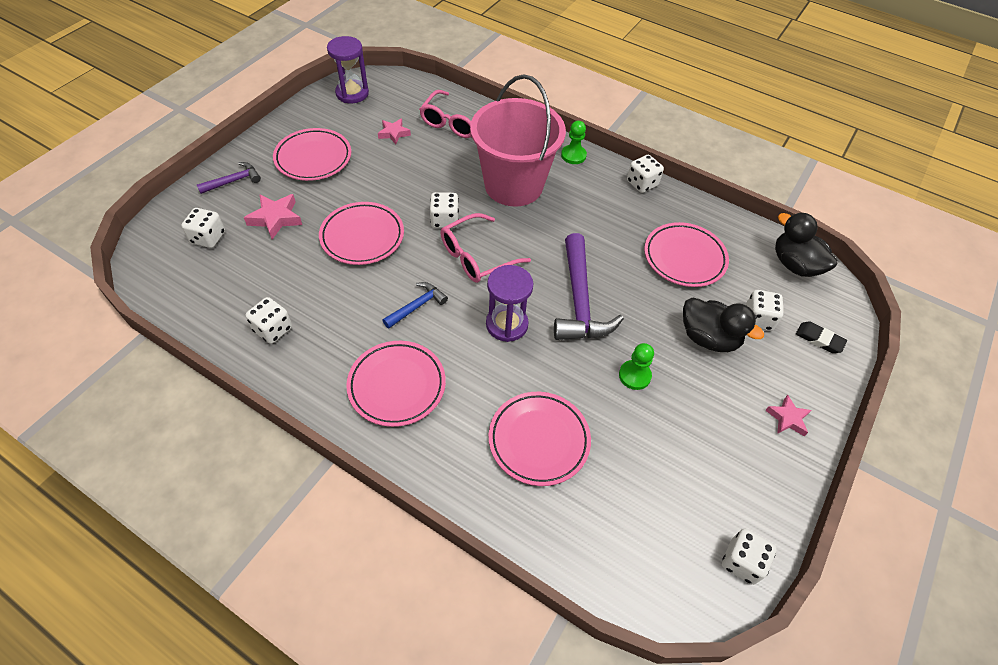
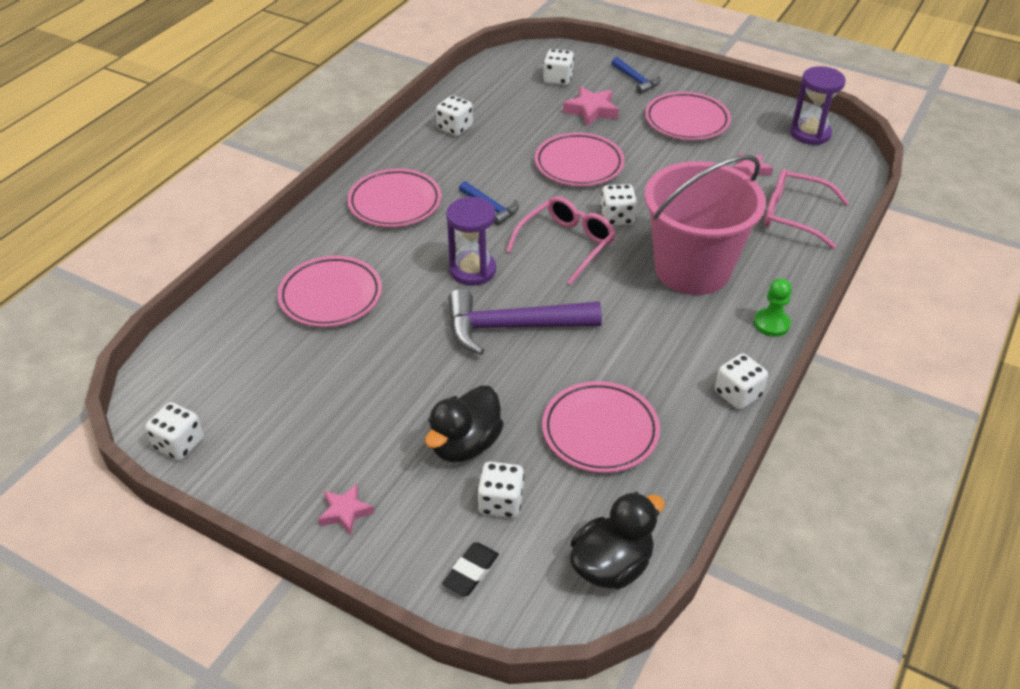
camera: 90 degrees right, 10 degrees down
(234, 181) = (636, 80): purple hammer -> blue hammer
(477, 256) = (566, 244): pink glasses -> pink glasses turned 75 degrees clockwise
(634, 375) = (407, 371): green pawn -> none

